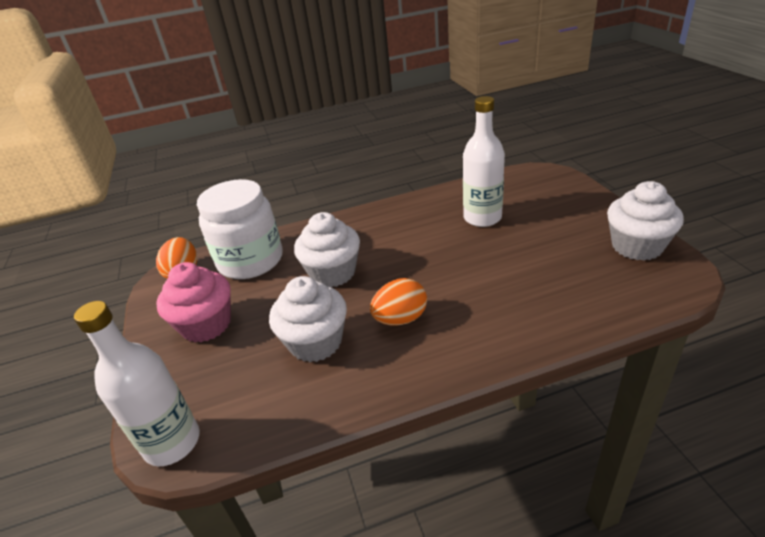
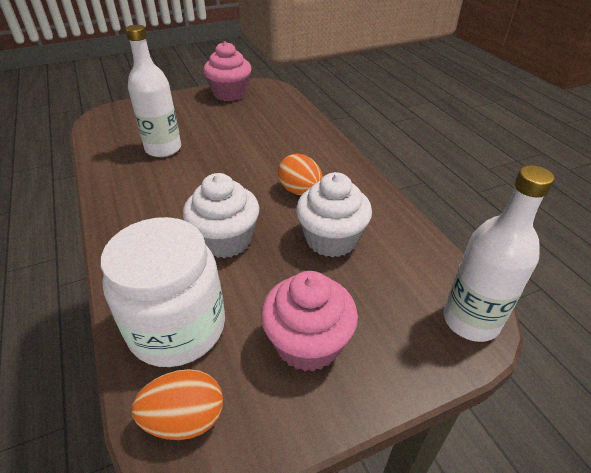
camera: 100 degrees left, 5 degrees up
(637, 246) = (230, 94): white cupcake -> pink cupcake

